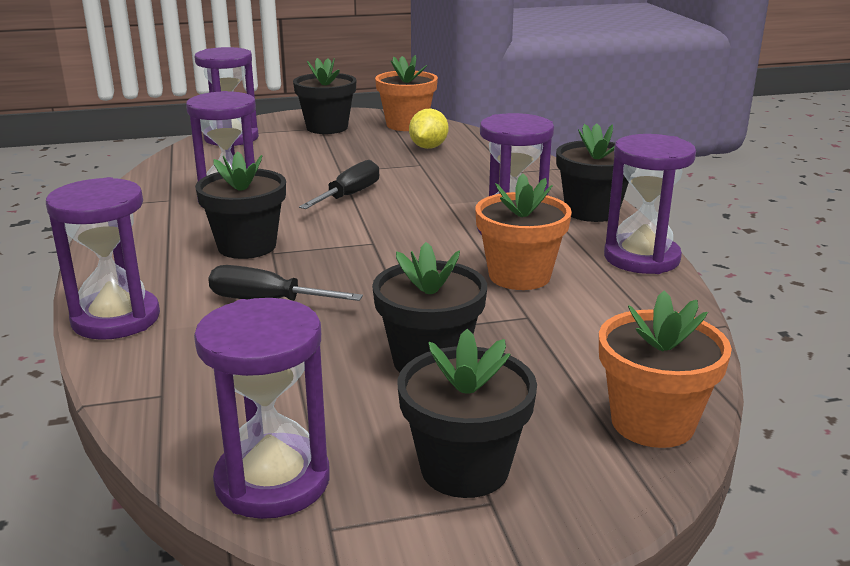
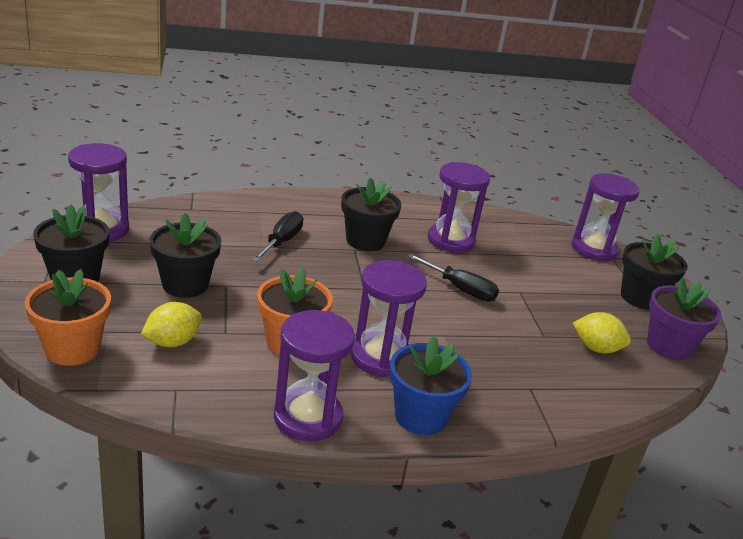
camera: 90 degrees right, 5 degrees up
(116, 319) = (275, 200): purple hourglass -> none
(406, 125) = (668, 346): orange flower pot -> purple flower pot
(576, 349) = (172, 342): none -> yellow lemon
(591, 211) = (420, 416): black flower pot -> blue flower pot

